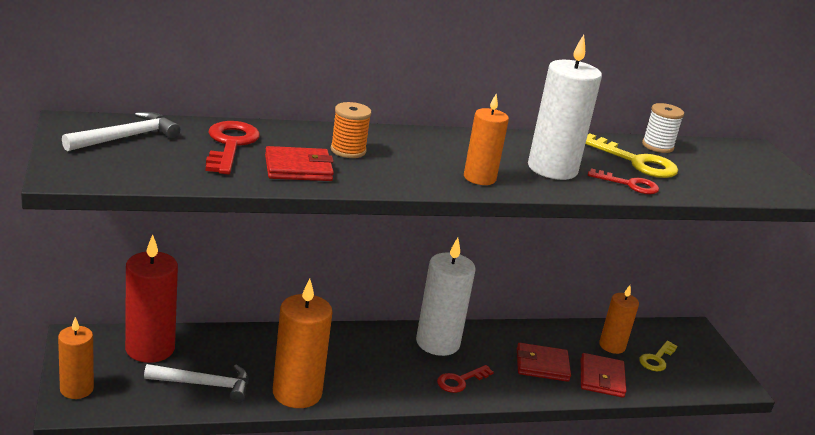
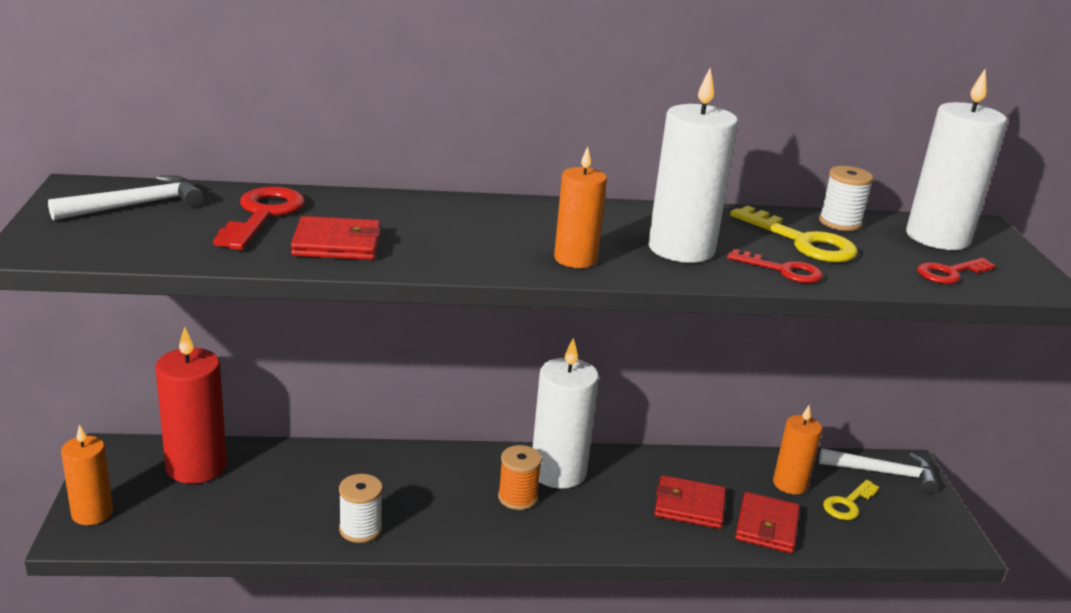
camera: 10 degrees right, 0 degrees up
(204, 384) = (248, 513): white hammer -> white hammer (883, 473)
(297, 393) = (360, 529): orange candle -> white spool
(348, 150) = (413, 223): orange spool -> orange spool (517, 497)
(460, 381) = (575, 522): red key -> red key (949, 273)
(728, 157) = (937, 237): none -> white candle

